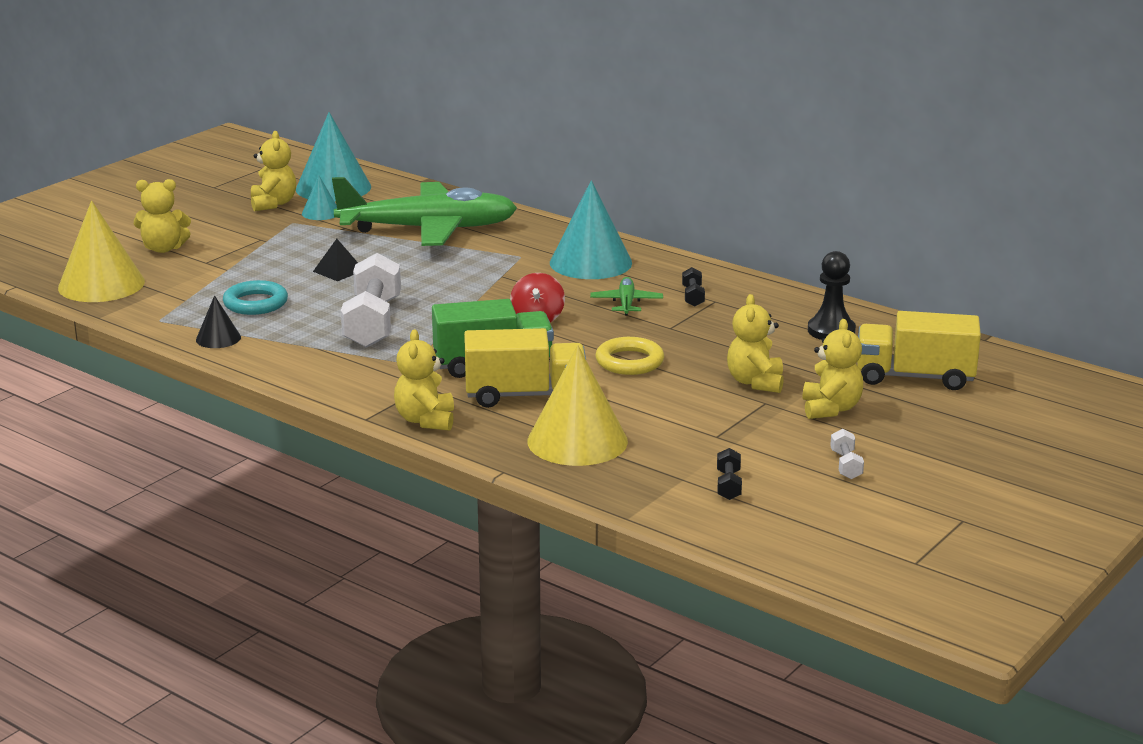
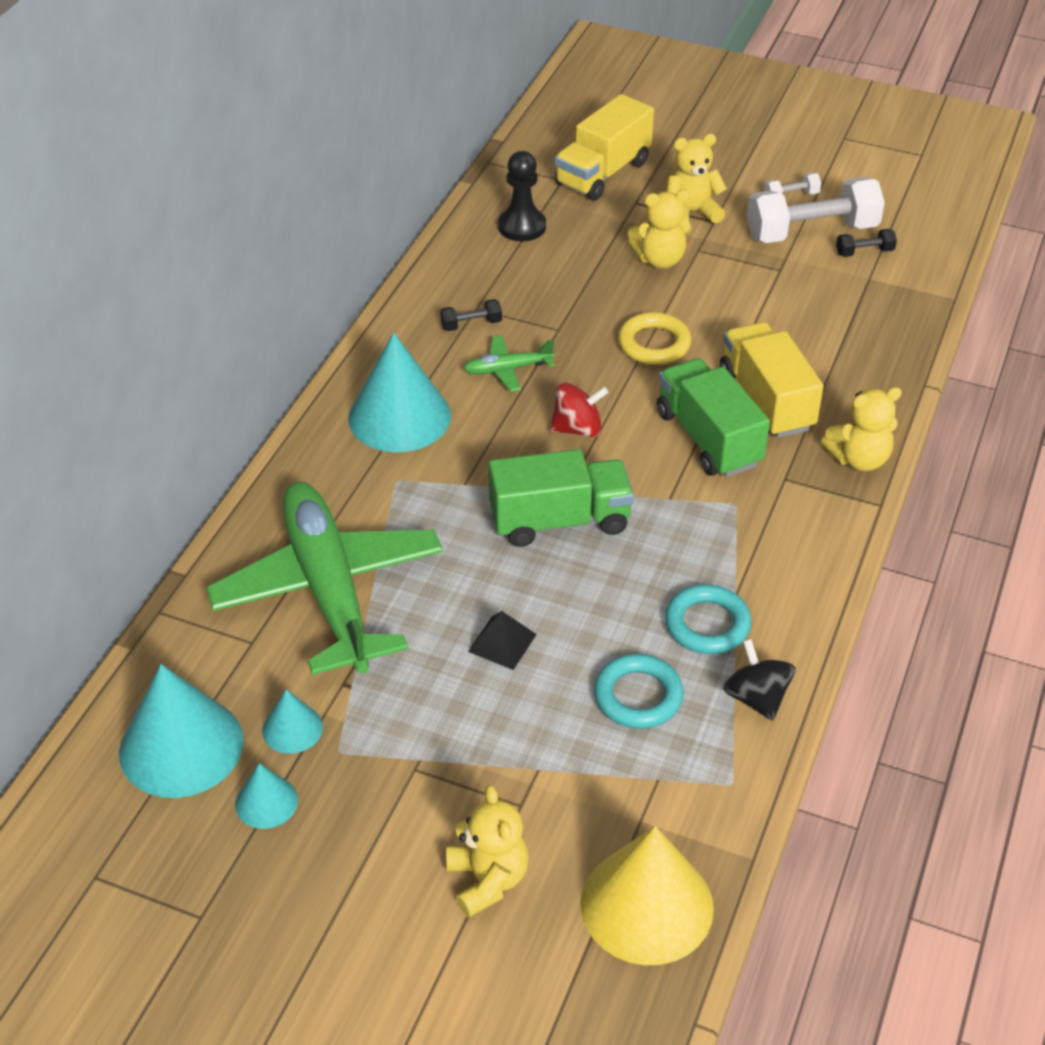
camera: 105 degrees left, 20 degrees up
(218, 338) = (756, 698): black cone -> black spinning top
(273, 204) = (266, 802): yellow teddy bear -> turquoise cone
(297, 333) = (707, 624): none -> turquoise ring
(373, 323) = (647, 563): white dumbbell -> white dumbbell (811, 232)
(439, 300) = (560, 521): none -> green truck
(577, 441) = (839, 349): yellow cone -> none
(914, 377) = (603, 173): yellow truck -> yellow truck turned 45 degrees clockwise

